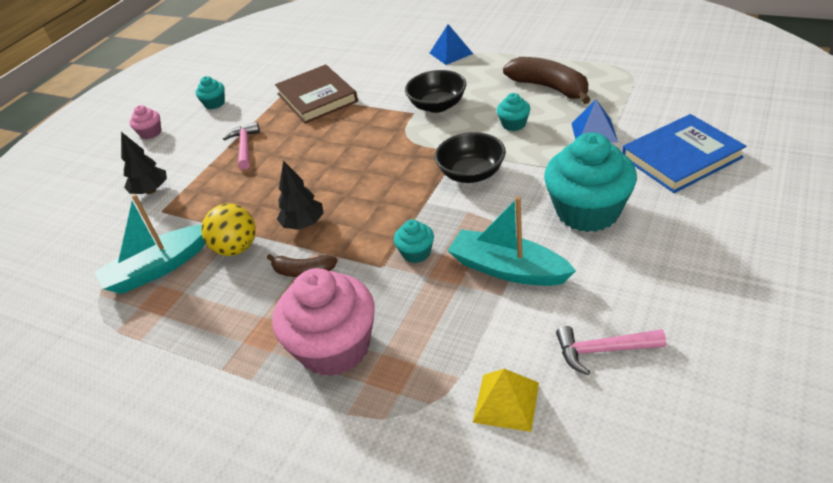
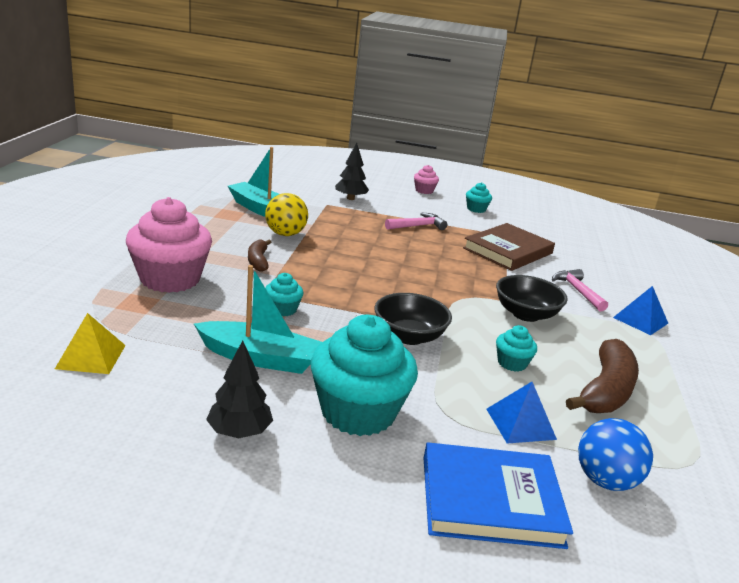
camera: 65 degrees right, 15 degrees down
(304, 224) = (317, 257): black tree -> black tree (239, 432)
(507, 269) = (260, 358): turquoise boat -> turquoise boat turned 90 degrees clockwise
(602, 350) = (140, 412): pink hammer -> pink hammer (577, 291)
(651, 107) = (605, 480): none -> blue ball
(681, 157) = (490, 500): blue book -> blue book turned 45 degrees counterclockwise

